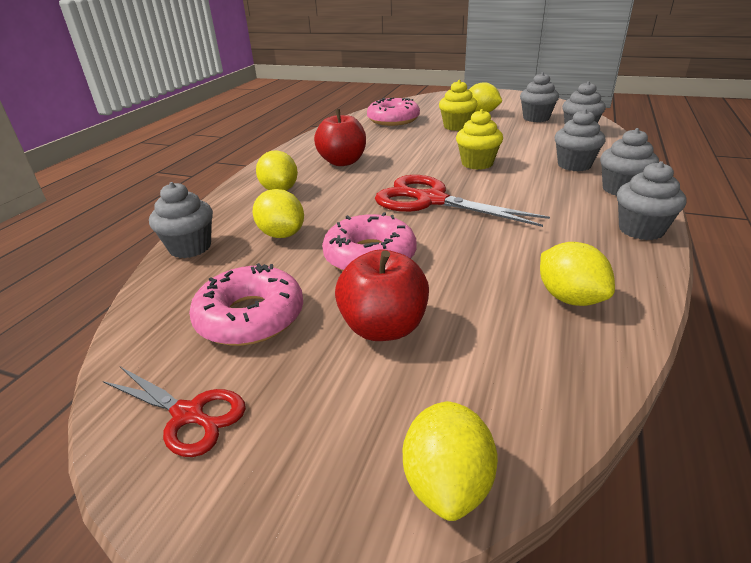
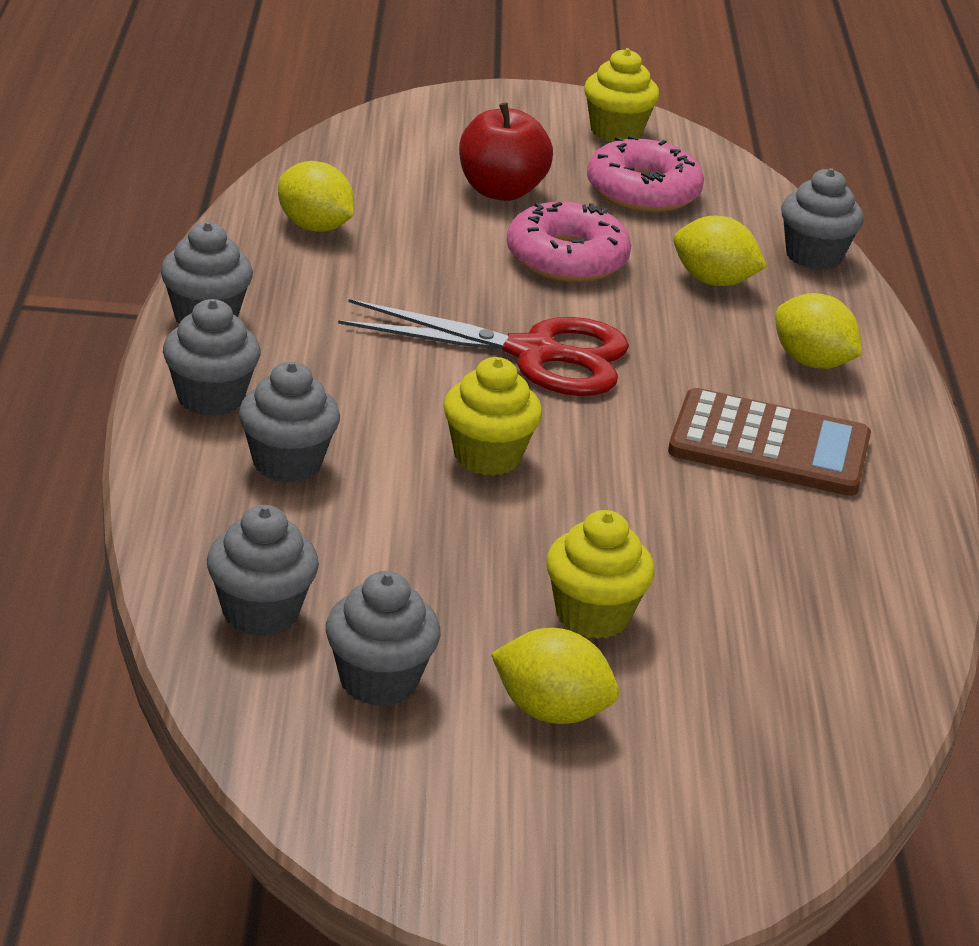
camera: 155 degrees right, 0 degrees up
(188, 415) = (616, 131): red scissors -> yellow cupcake
(342, 162) = (769, 445): red apple -> brown calculator
(393, 120) = (793, 646): pink donut -> none
(447, 483) = (403, 116): yellow lemon -> none

